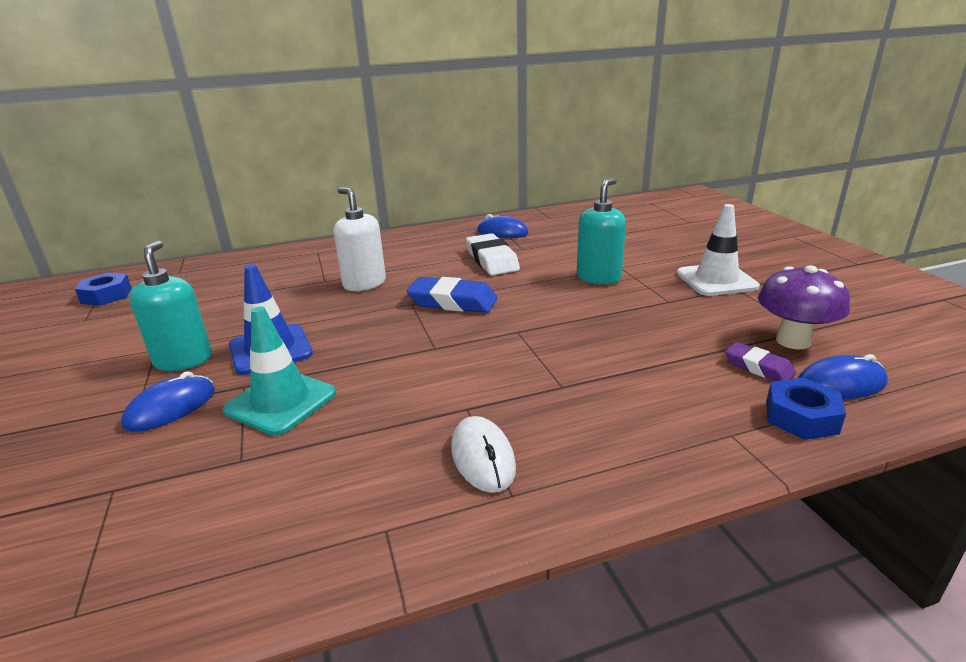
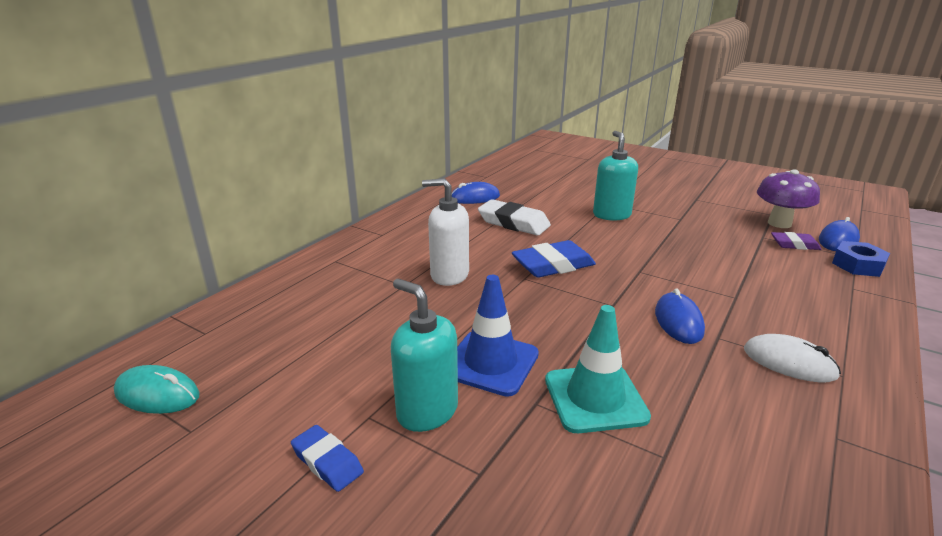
camera: 40 degrees left, 0 degrees up
(97, 362) = (327, 462): none -> blue eraser
(106, 296) = (157, 394): blue nut -> turquoise mouse
(171, 408) = (515, 455): blue mouse -> blue mouse (678, 321)
(716, 280) = (678, 197): white traffic cone -> none

